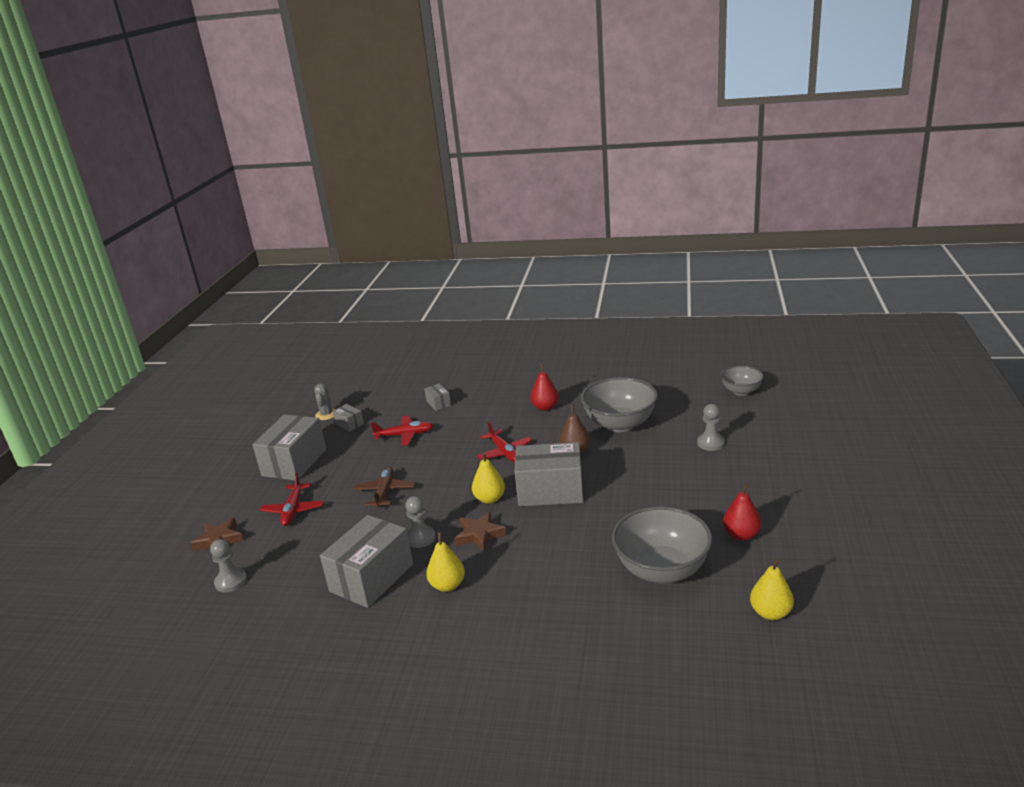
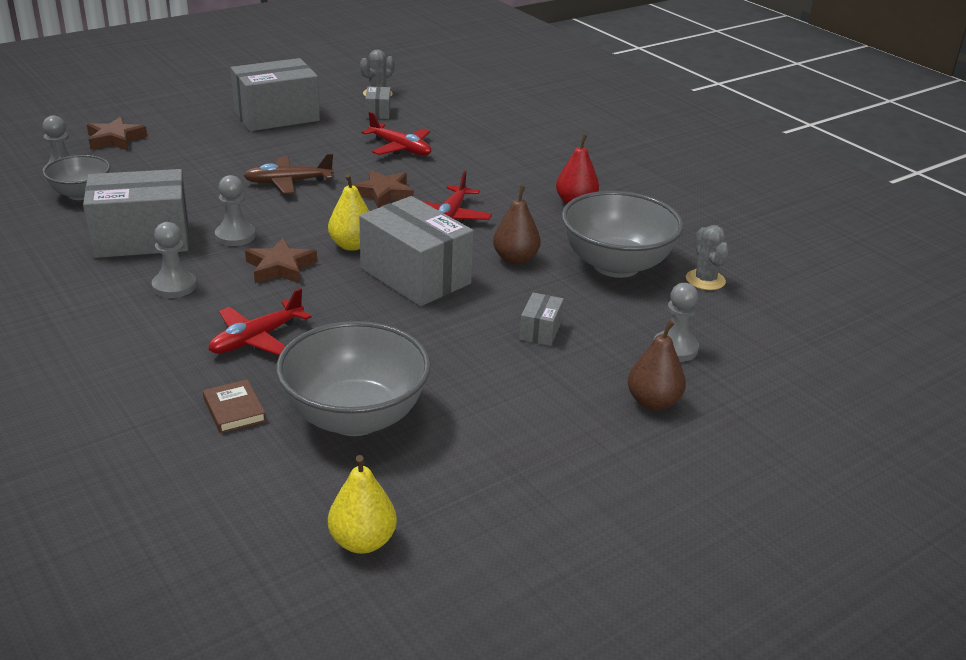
camera: 40 degrees right, 5 degrees up
(293, 510) = (201, 151): red plane -> red plane (256, 339)
(384, 492) = (288, 182): brown plane -> brown plane turned 150 degrees counterclockwise
(438, 403) = (485, 139): grey box -> grey box (540, 331)
(447, 585) = (174, 286): yellow pear -> grey pawn
(448, 463) = (383, 194): none -> brown star
(608, 612) = (234, 410): none -> brown book
(664, 406) = (705, 280): none -> grey cactus
(741, 391) = (838, 324): grey bowl -> grey bowl (81, 194)
(741, 535) = (501, 453): red pear -> none
(747, 471) = (653, 402): none -> brown pear

